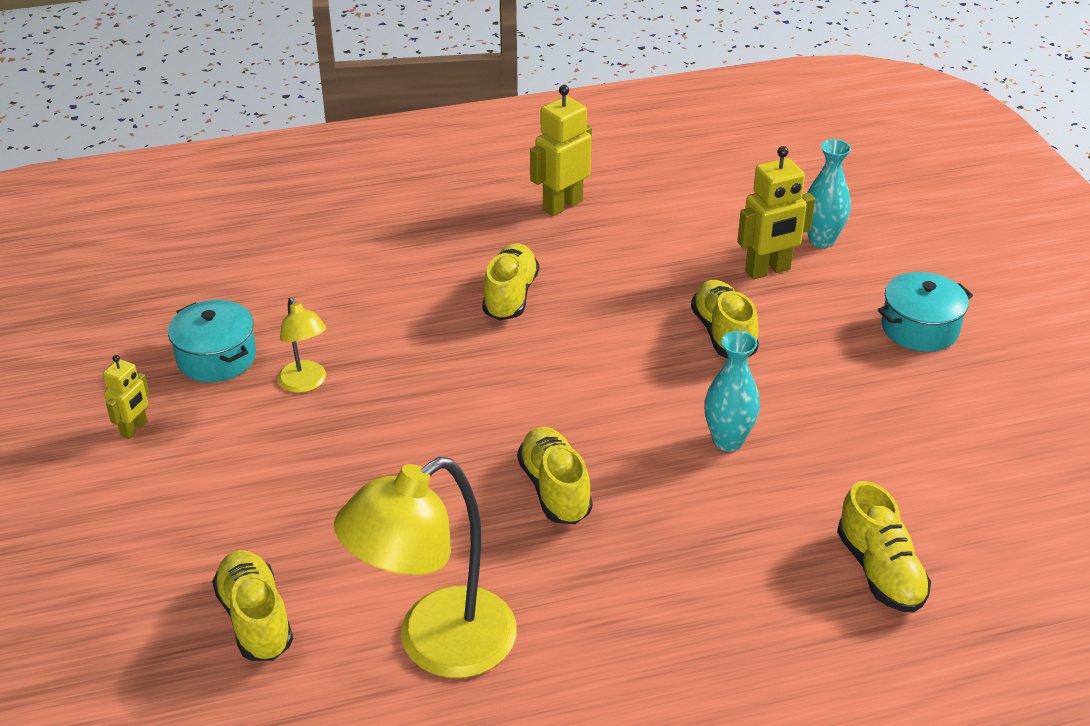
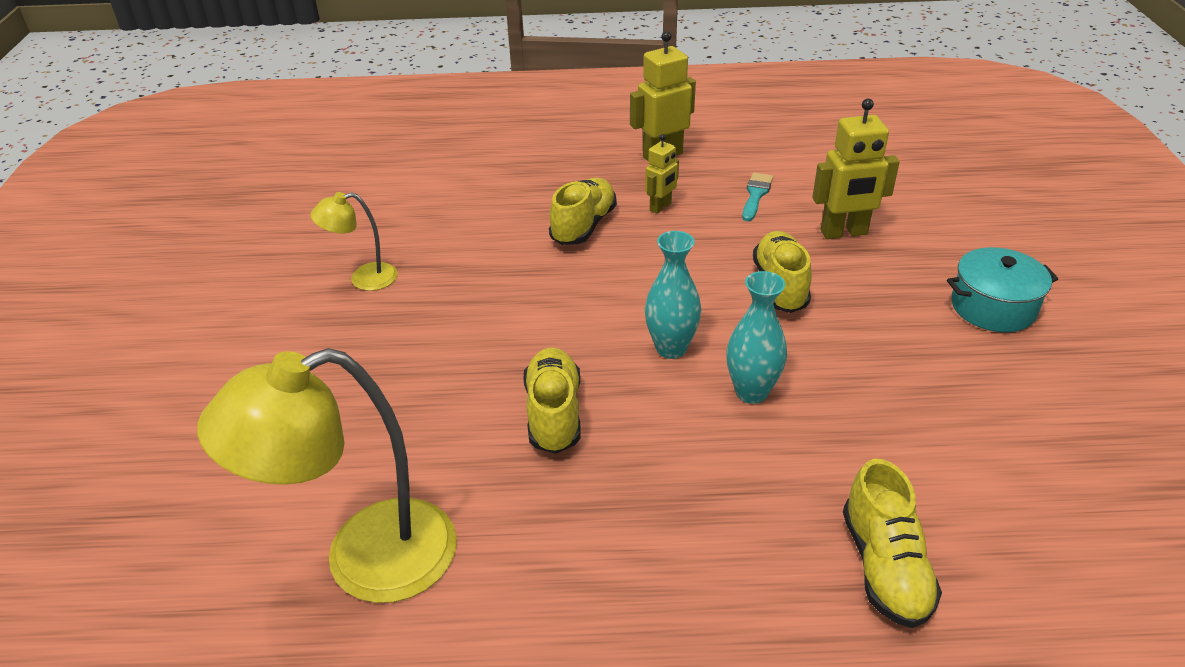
camera: 15 degrees right, 0 degrees up
(134, 429) = (196, 297): yellow robot -> yellow robot (660, 207)
(216, 358) = (298, 246): turquoise pot -> none
(255, 619) = (204, 496): yellow shoe -> none
(306, 383) = (363, 279): yellow lamp -> yellow lamp turned 90 degrees clockwise
(671, 240) = (756, 195): none -> turquoise brush
(821, 240) = (907, 212): turquoise vase -> turquoise vase (671, 348)

